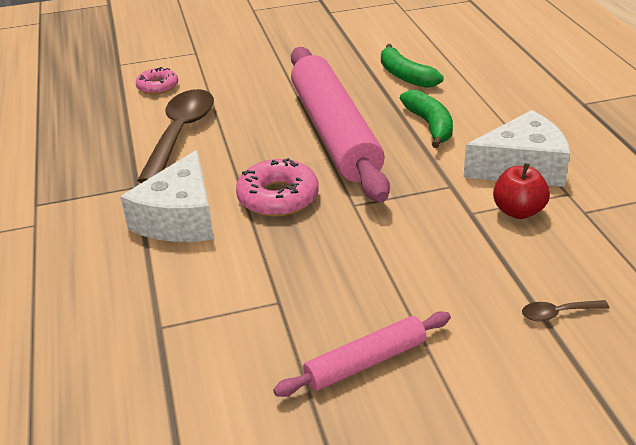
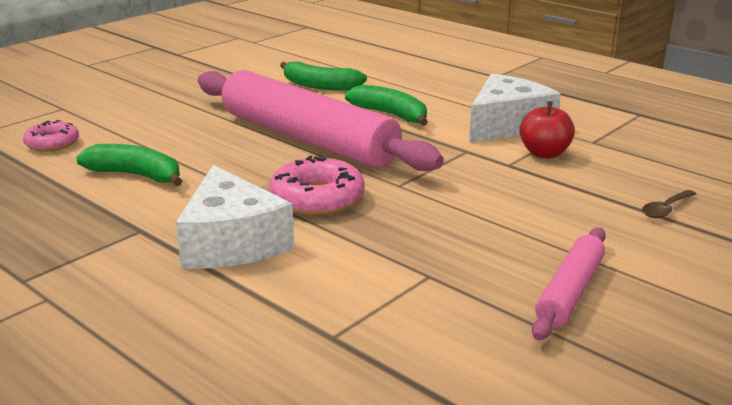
camera: 35 degrees left, 10 degrees down
(180, 134) = (136, 175): brown spoon -> green banana

